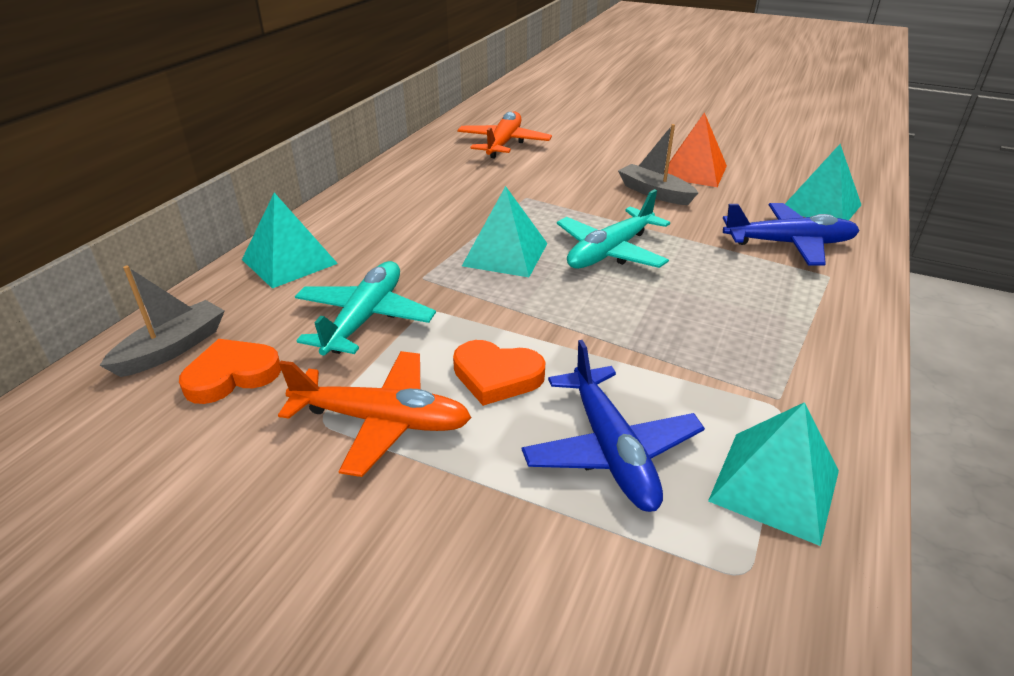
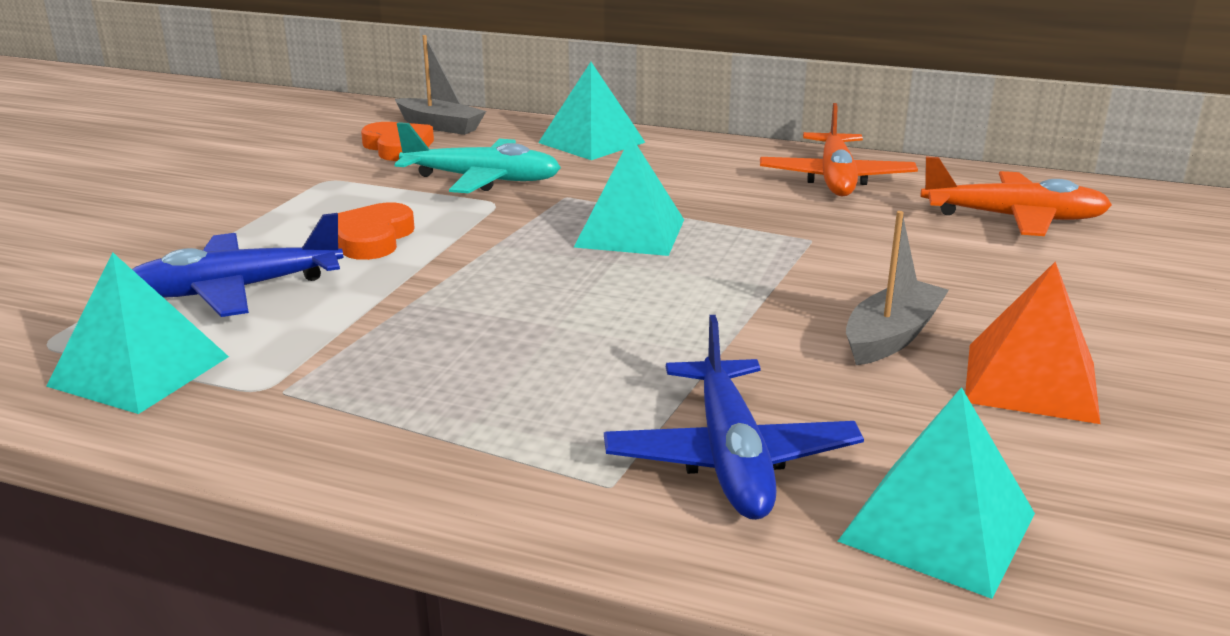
camera: 85 degrees right, 10 degrees down
(382, 421) = (318, 199): orange plane -> orange plane (835, 179)
(610, 252) = (654, 295): turquoise plane -> none

